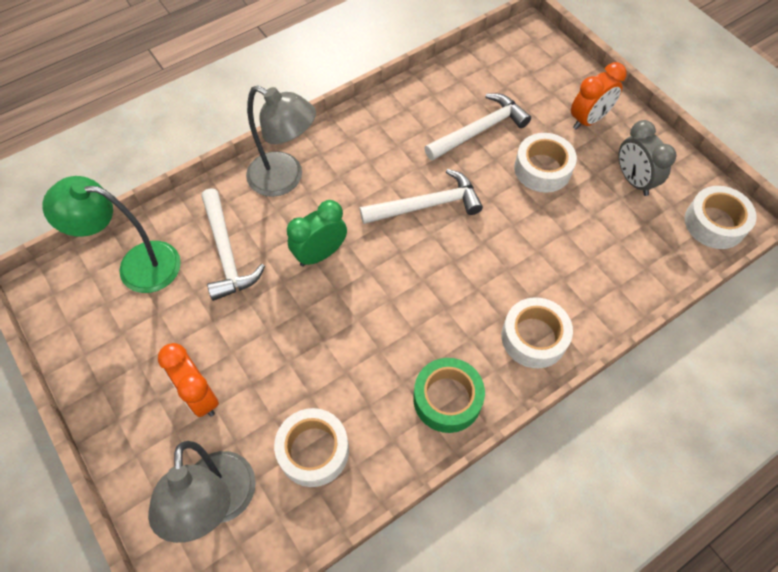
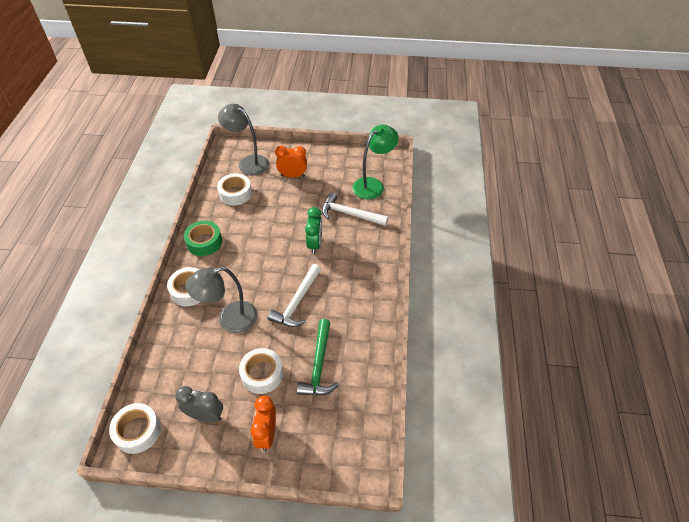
camera: 130 degrees right, 10 degrees down
(285, 179) = (371, 256): grey lamp -> grey lamp (229, 319)
(480, 130) = (318, 365): white hammer -> green hammer

